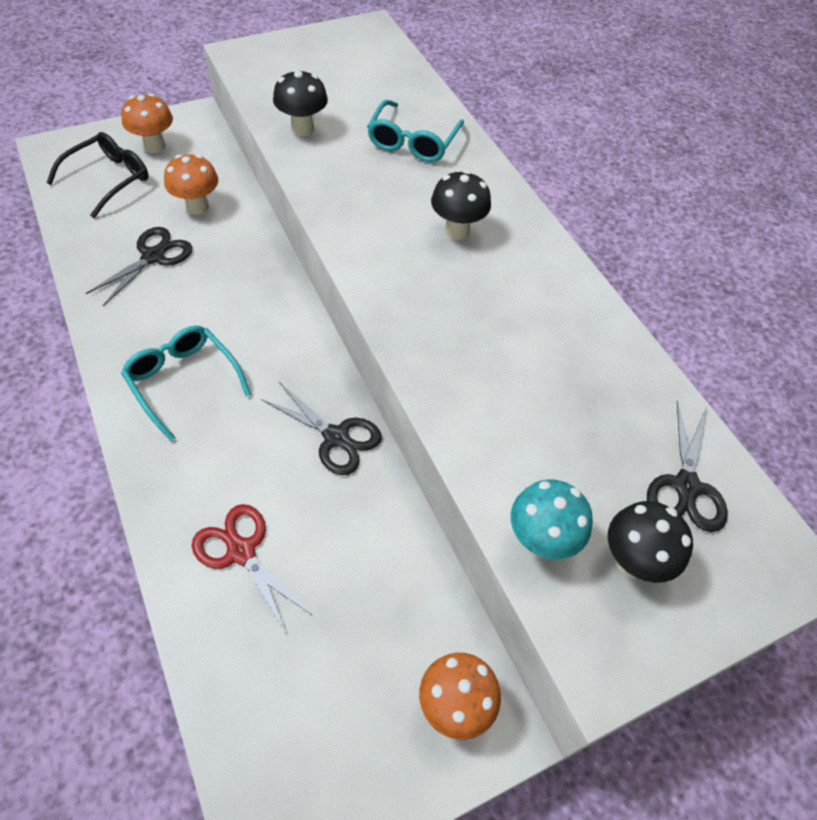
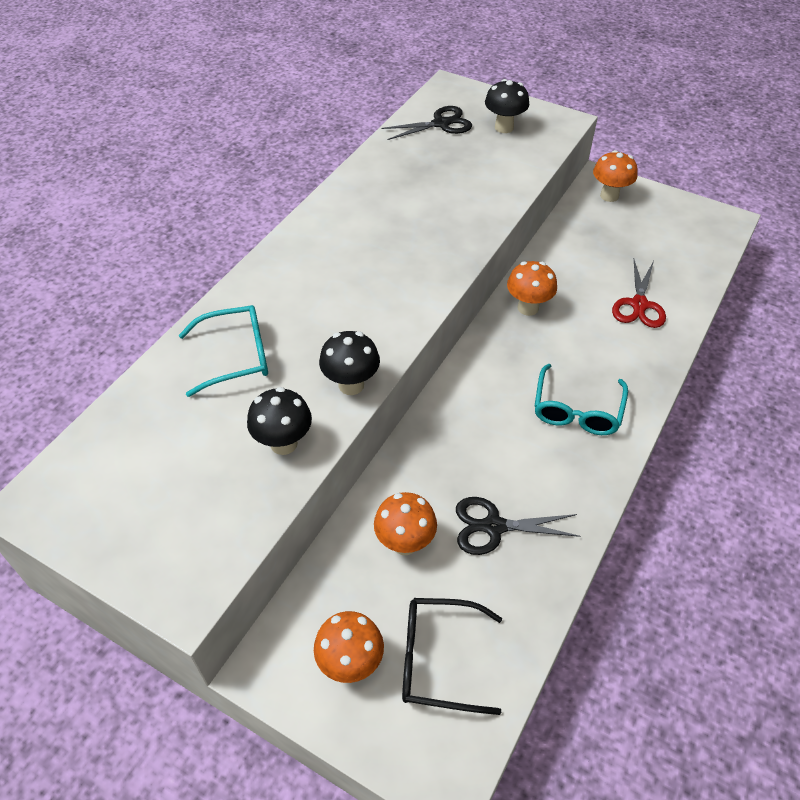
camera: 120 degrees left, 5 degrees down
(336, 437) = (528, 308): black scissors -> orange mushroom
(456, 231) = (330, 279): black mushroom -> black mushroom (351, 385)
(540, 540) = (528, 156): turquoise mushroom -> none

